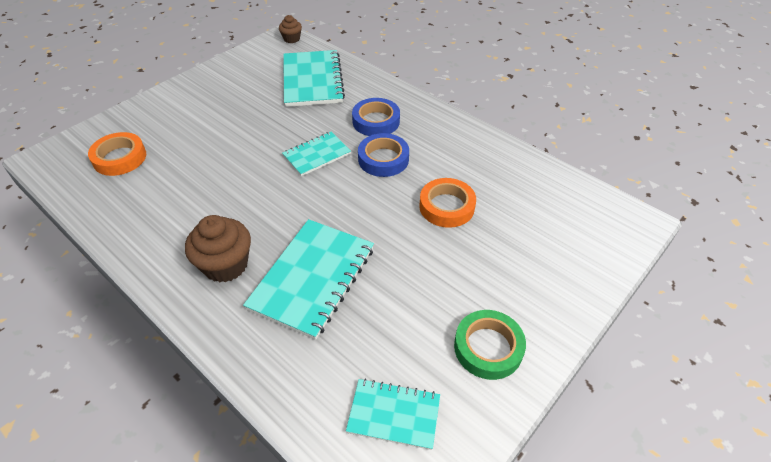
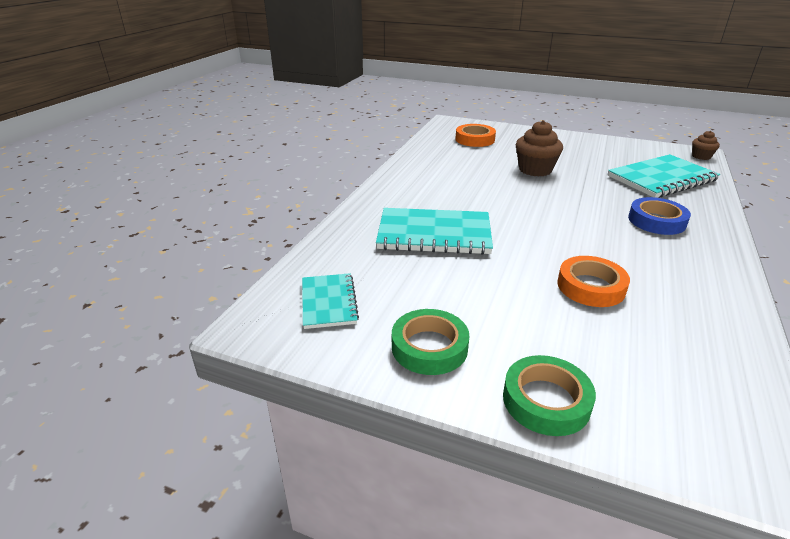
camera: 70 degrees right, 15 degrees down
(225, 265) = (417, 197): brown cupcake -> brown cupcake (535, 170)
(316, 155) = (570, 203): turquoise notebook -> none
(383, 159) = (609, 236): blue tape -> none
(563, 296) = (546, 400): none -> green tape

